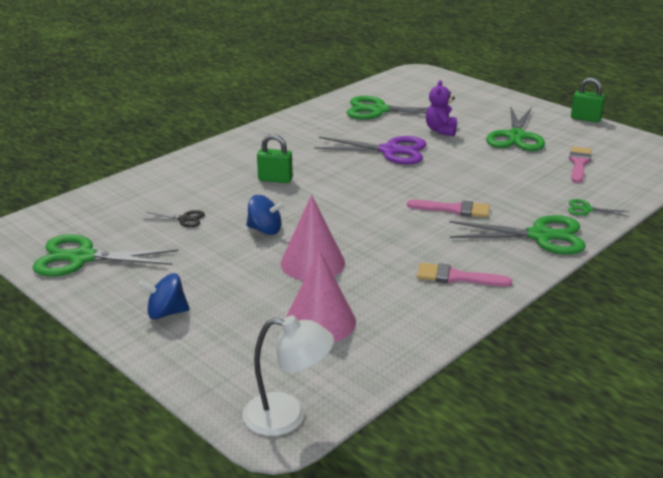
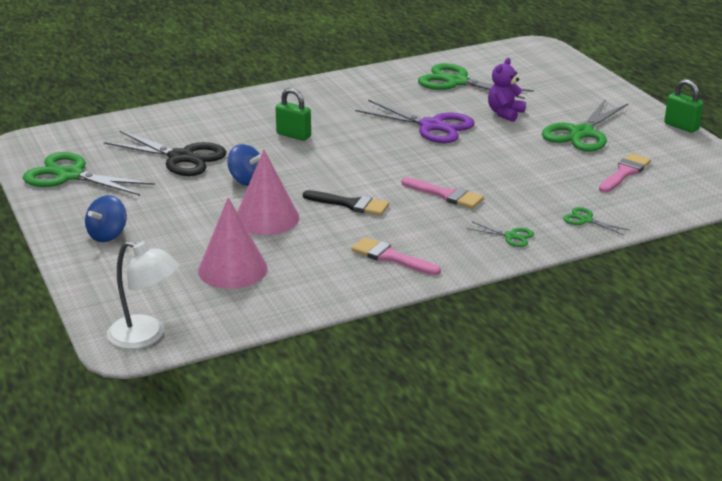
camera: 20 degrees right, 0 degrees up
(166, 313) = (108, 235): blue spinning top -> blue spinning top turned 75 degrees counterclockwise
(184, 219) = (181, 157): black scissors -> black scissors, size x2.14
(379, 234) = (350, 204): none -> black brush
(540, 236) = (511, 236): green scissors -> green scissors, size x0.47

